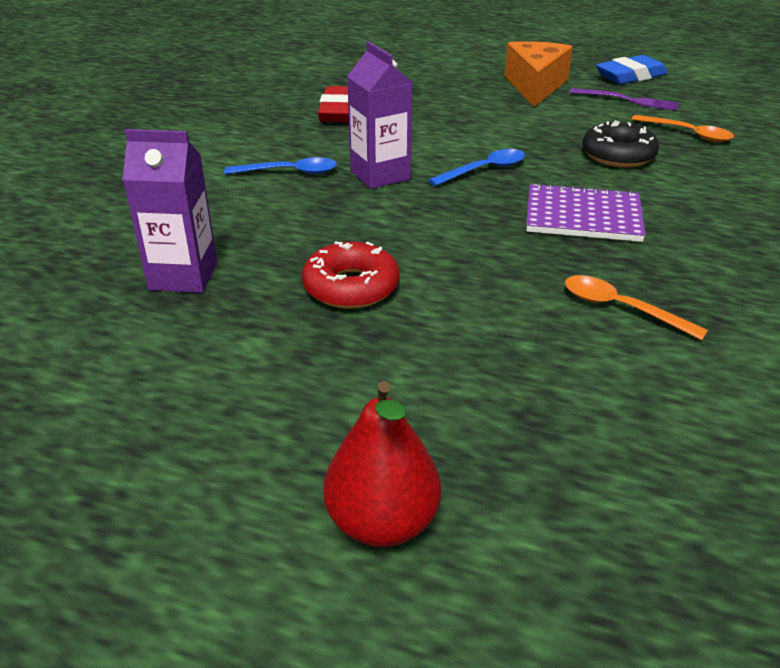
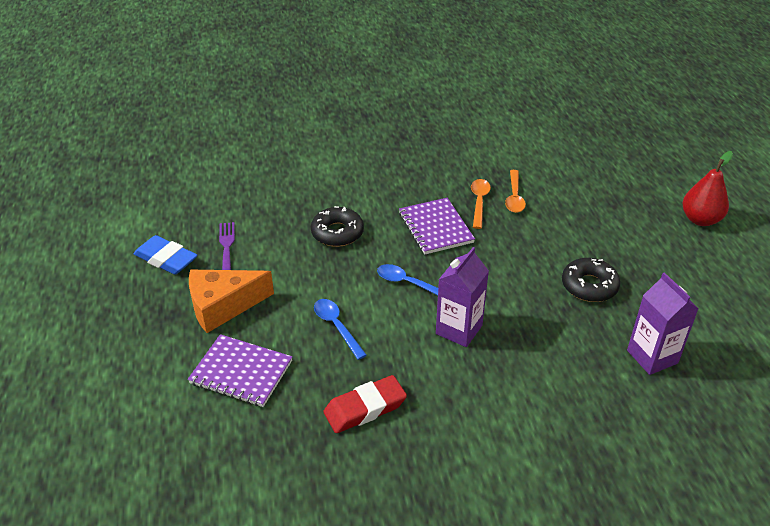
camera: 120 degrees left, 5 degrees up
(290, 172) = (496, 379): blue spoon -> blue spoon (336, 326)
(351, 287) = (589, 286): red donut -> black donut
(440, 79) = (241, 372): none -> purple notebook
(688, 134) = (277, 211): orange spoon -> orange spoon (479, 202)

